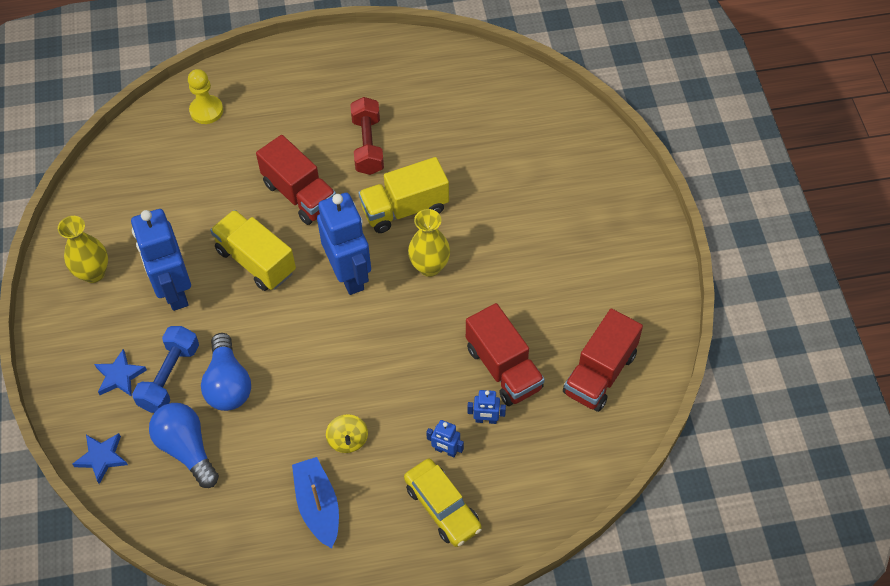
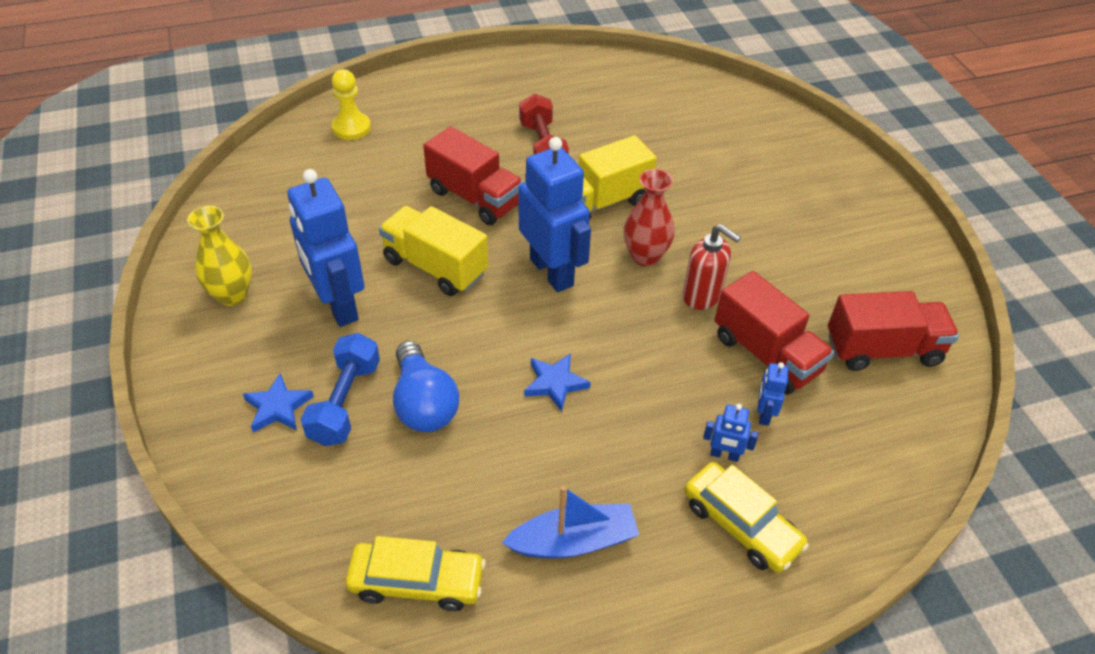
camera: 10 degrees left, 10 degrees down
(102, 458) = (263, 510): blue star -> blue star (555, 383)
(187, 449) = (380, 487): blue light bulb -> none
(202, 523) = (417, 582): none -> yellow car
(318, 506) = (574, 541): blue boat -> blue boat turned 105 degrees clockwise
(348, 440) = (594, 455): yellow spinning top -> none
(429, 267) = (645, 256): yellow vase -> red vase
(467, 309) = (702, 296): none -> red soap dispenser
(486, 420) = (764, 414): blue robot -> blue robot turned 105 degrees clockwise
(599, 373) = (883, 350): red truck -> red truck turned 120 degrees counterclockwise

